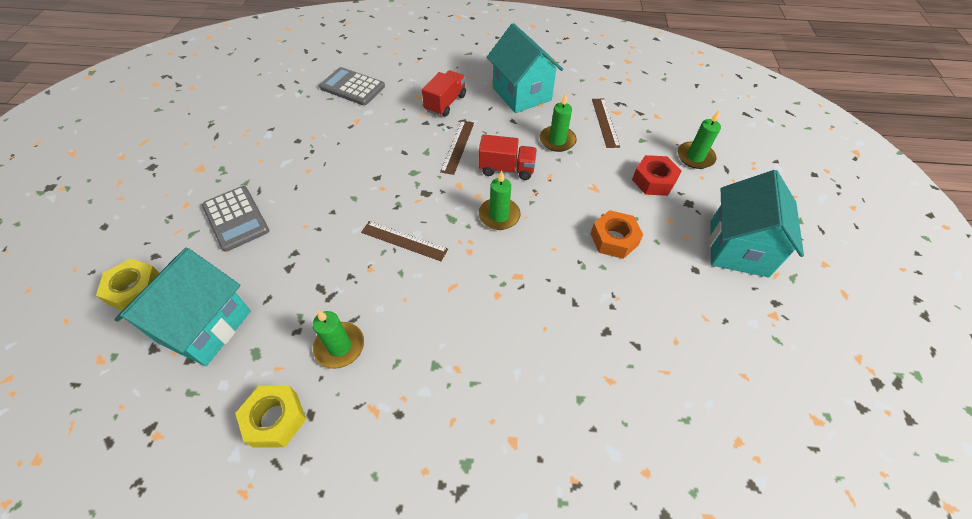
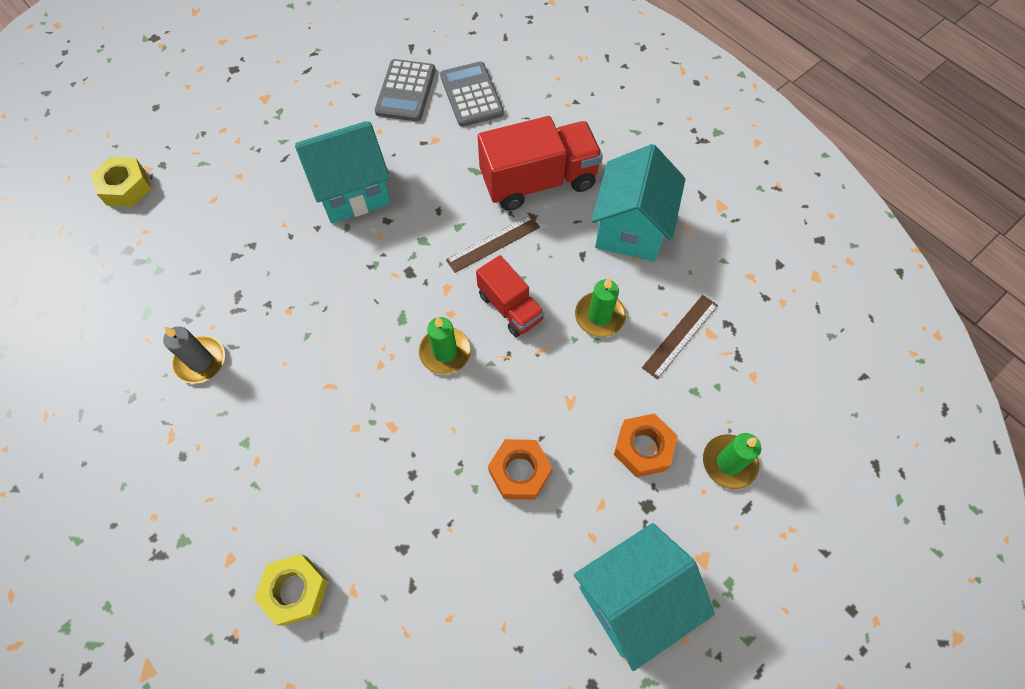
camera: 45 degrees right, 10 degrees up
(205, 326) = (137, 260): turquoise house -> turquoise house (353, 191)
(236, 218) = (243, 174): grey calculator -> grey calculator (406, 91)
(275, 419) = (109, 380): yellow nut -> yellow nut (295, 590)
(339, 346) = (200, 361): green candle -> grey candle
(404, 241) = (340, 307): brown ruler -> none
(445, 103) = (538, 181): red truck -> red truck, size x1.70
(654, 180) = (643, 448): red nut -> orange nut

